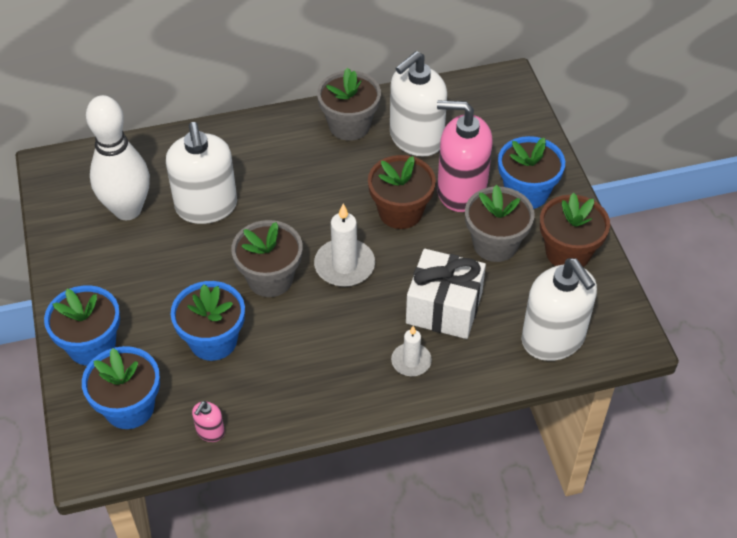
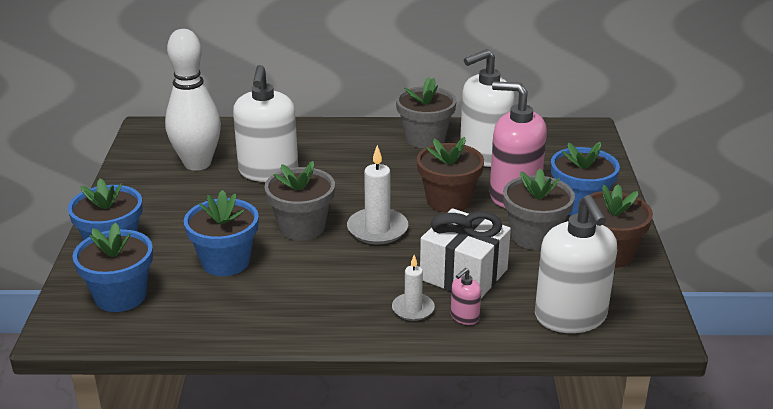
camera: 15 degrees right, 20 degrees down
(210, 432) = (186, 327): pink soap dispenser -> pink soap dispenser (464, 317)

